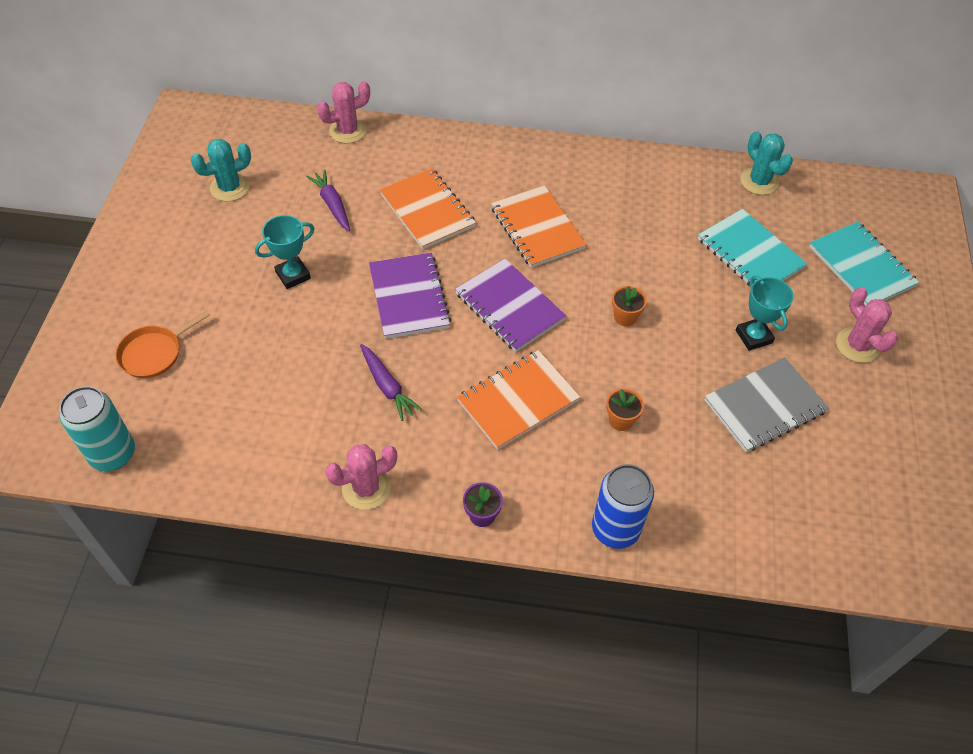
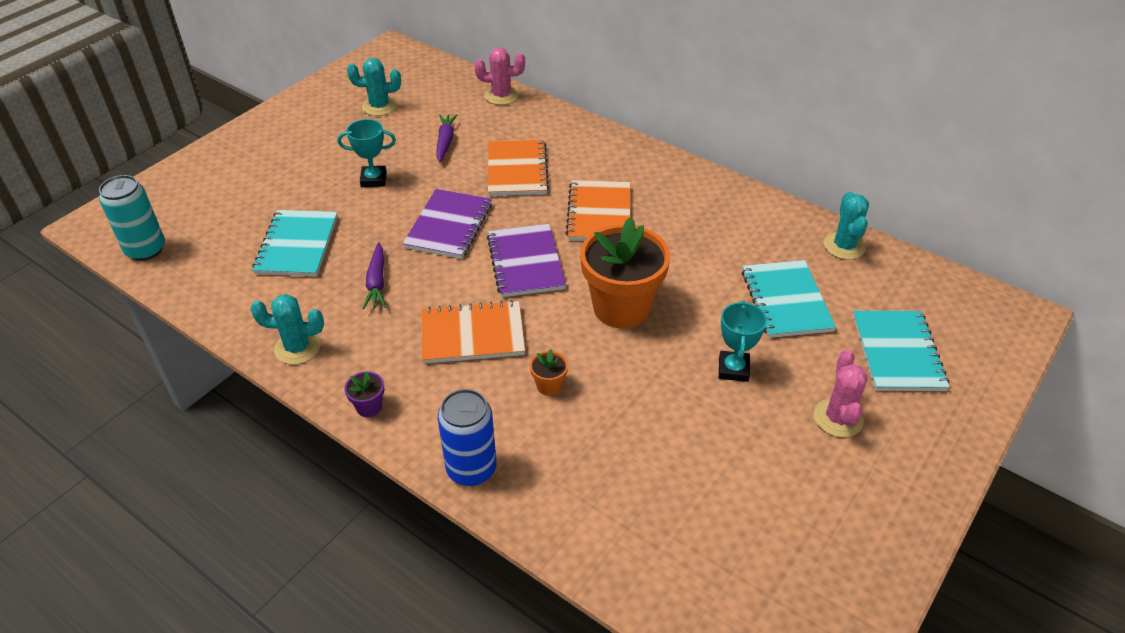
camera: 30 degrees right, 10 degrees down
(154, 353) = (230, 195): orange pan -> none
(274, 380) = (297, 245): none -> turquoise notebook
(366, 488) = (297, 348): pink cactus -> turquoise cactus
(625, 317) = (621, 307): orange flower pot -> orange flower pot, size x2.47
(764, 406) = (696, 430): grey notebook -> none

